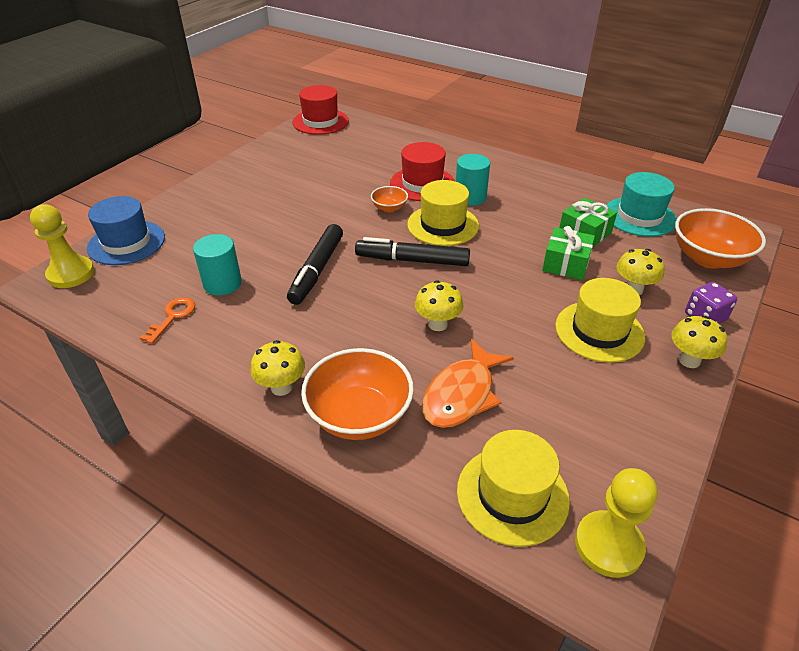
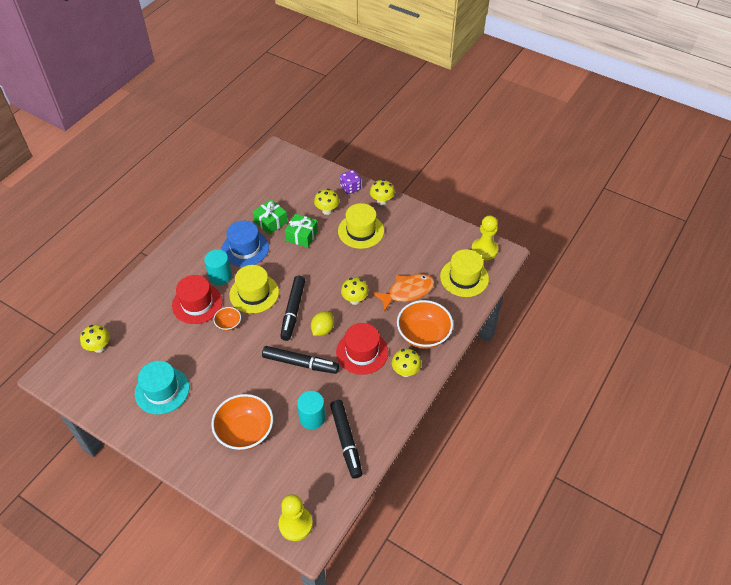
camera: 90 degrees left, 10 degrees up
(126, 243) = (257, 496): blue hat -> blue hat (245, 248)
(172, 317) = (346, 441): orange key -> black marker
(320, 122) = (70, 379): red hat -> red hat (362, 352)
(359, 132) = (99, 347): none -> yellow mushroom
(376, 290) = (322, 330): none -> yellow lemon
(462, 394) = (407, 292): orange fish -> orange fish turned 60 degrees counterclockwise
(639, 216) = (255, 193): turquoise hat -> turquoise hat (162, 390)
(708, 258) = (300, 173): orange bowl -> orange bowl (245, 432)

